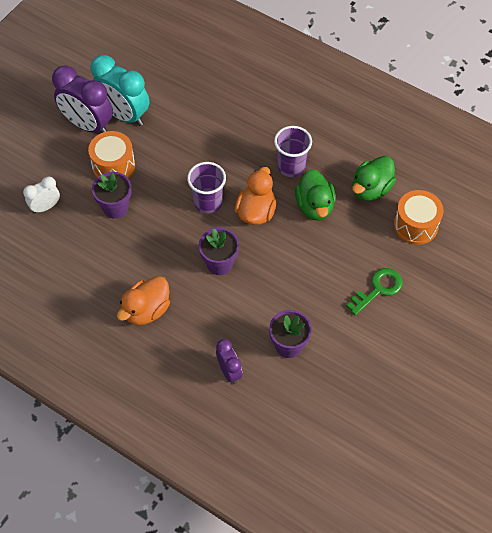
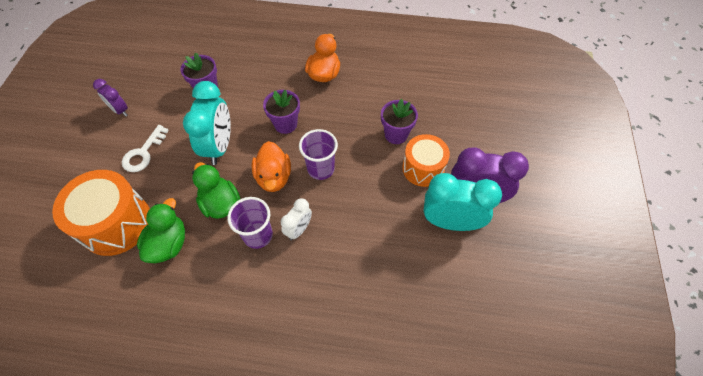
camera: 155 degrees right, 0 degrees up
(45, 207) = (451, 114): white clock -> white clock (299, 229)
(229, 371) = (245, 60): purple clock -> purple clock (120, 110)
(297, 265) = (219, 146): none -> turquoise clock
(378, 289) = (143, 153): green key -> white key
(416, 225) = (116, 223): orange drum -> orange drum, size x1.52

